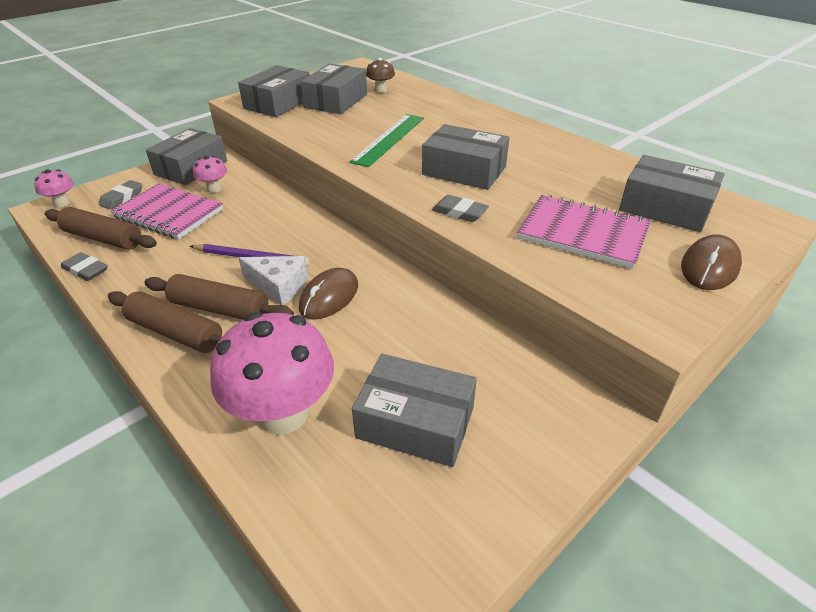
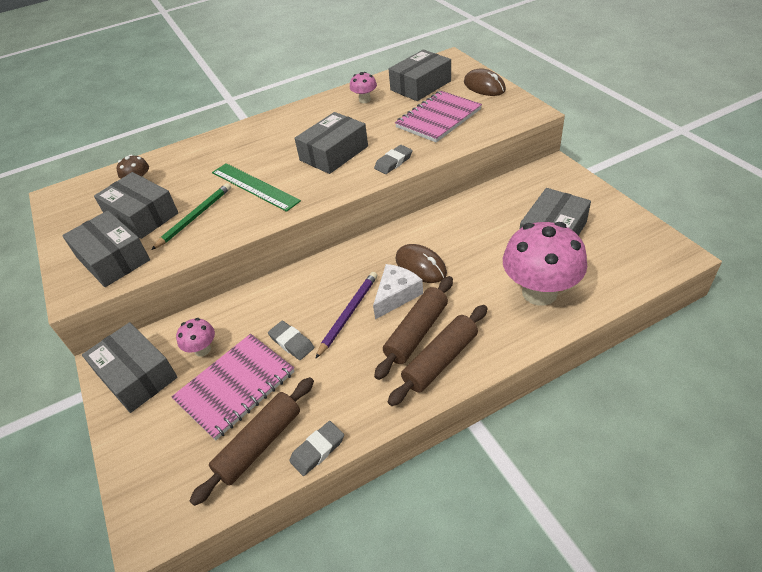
camera: 70 degrees left, 5 degrees up
(62, 203) = (147, 509): pink mushroom -> pink mushroom (364, 100)
(122, 198) = (171, 440): grey eraser -> grey eraser (291, 342)
(336, 122) = (195, 217): none -> green pencil

